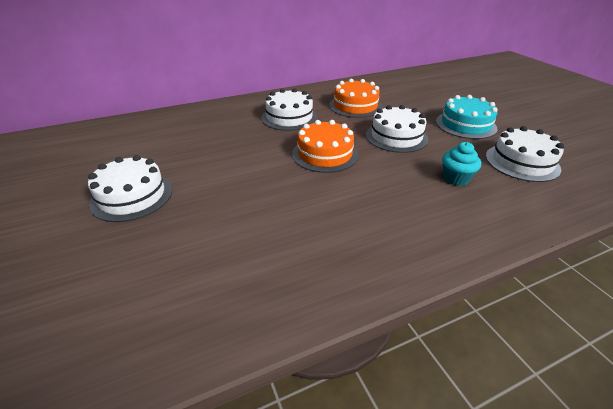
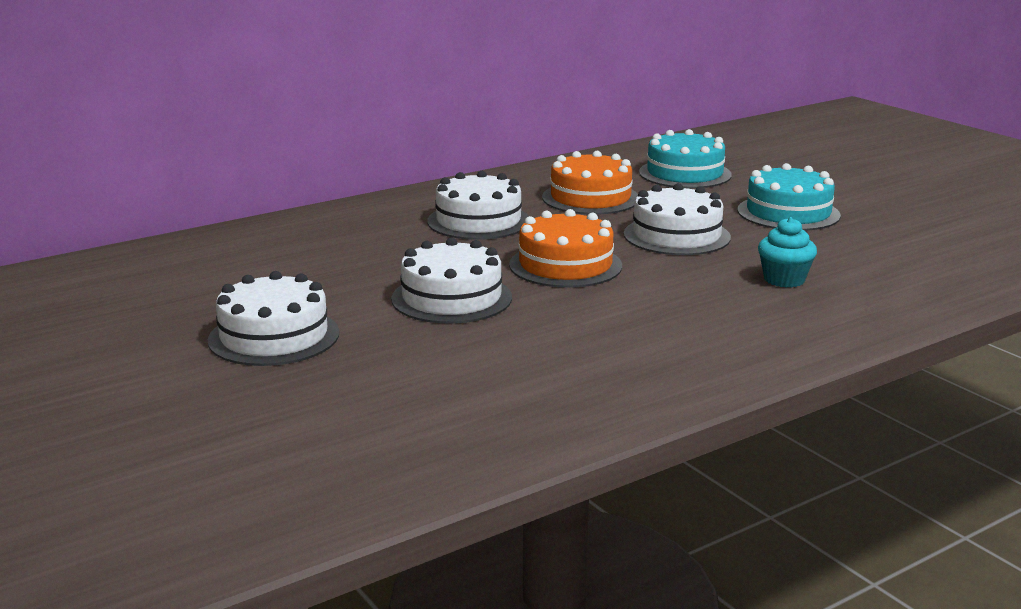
camera: 10 degrees left, 15 degrees down
(411, 93) = (685, 174): none -> turquoise cake
(522, 162) = (882, 254): white cake -> white cake (451, 298)

